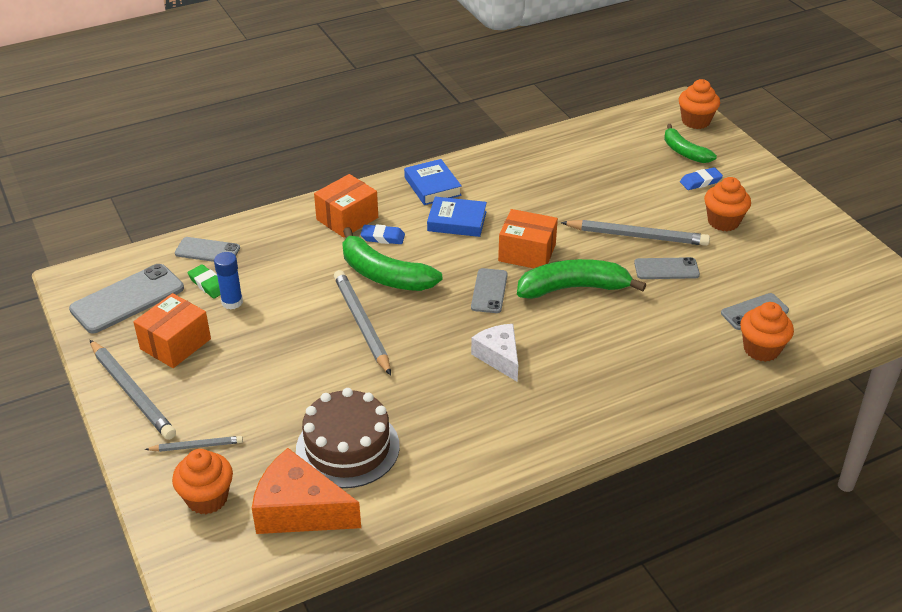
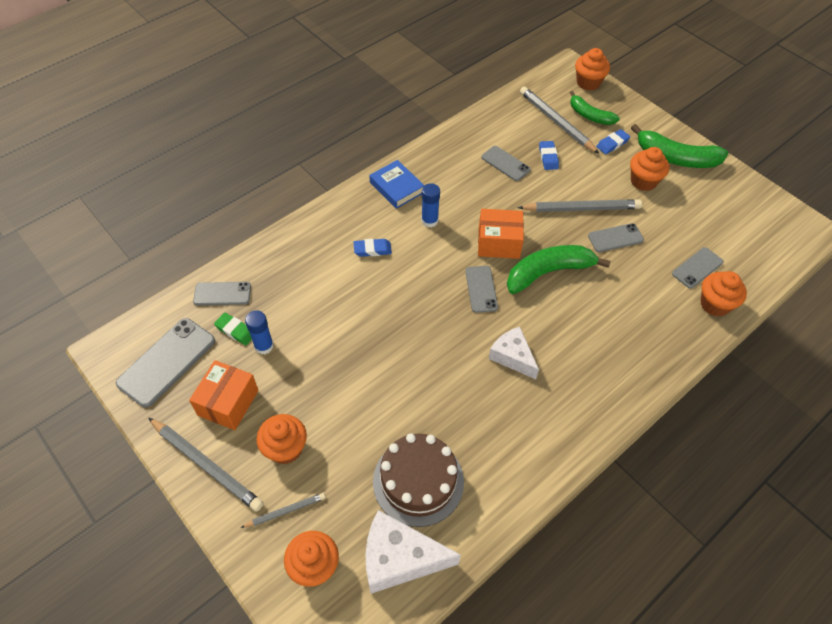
camera: 15 degrees left, 15 degrees up
(218, 393) = (285, 448): none -> orange cupcake
(299, 510) = (399, 558): orange cheese -> white cheese
(347, 218) = (335, 235): orange box -> none
(362, 323) = (386, 345): grey pencil -> grey pencil (556, 122)
(384, 275) = (387, 289): green banana -> green banana (676, 158)
(457, 221) = (429, 221): blue book -> blue glue stick
(565, 182) = (505, 163): none -> grey phone
(618, 184) = (548, 157): none -> blue eraser

